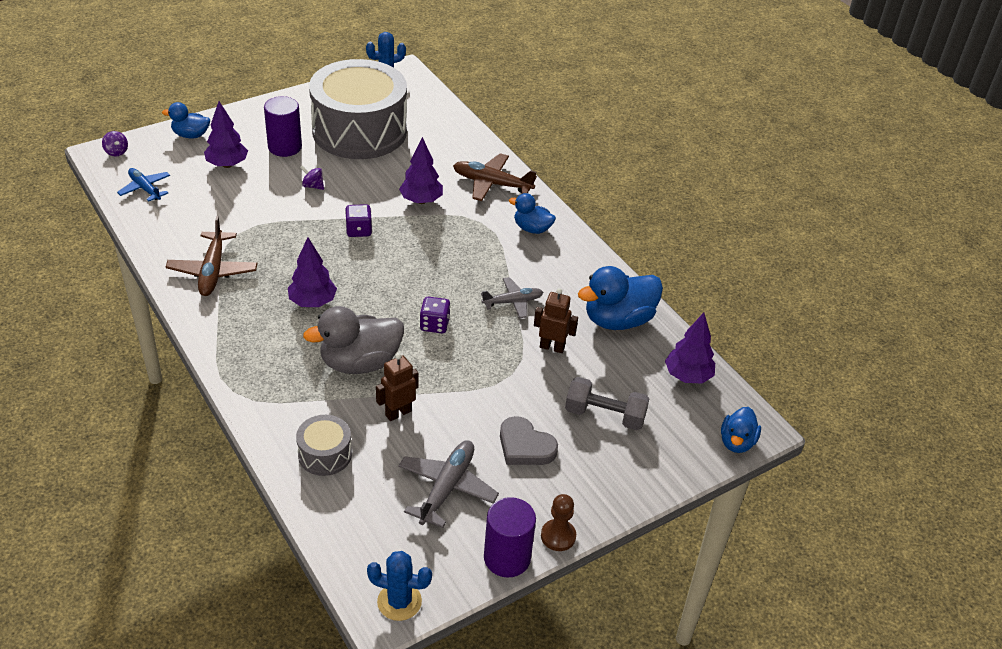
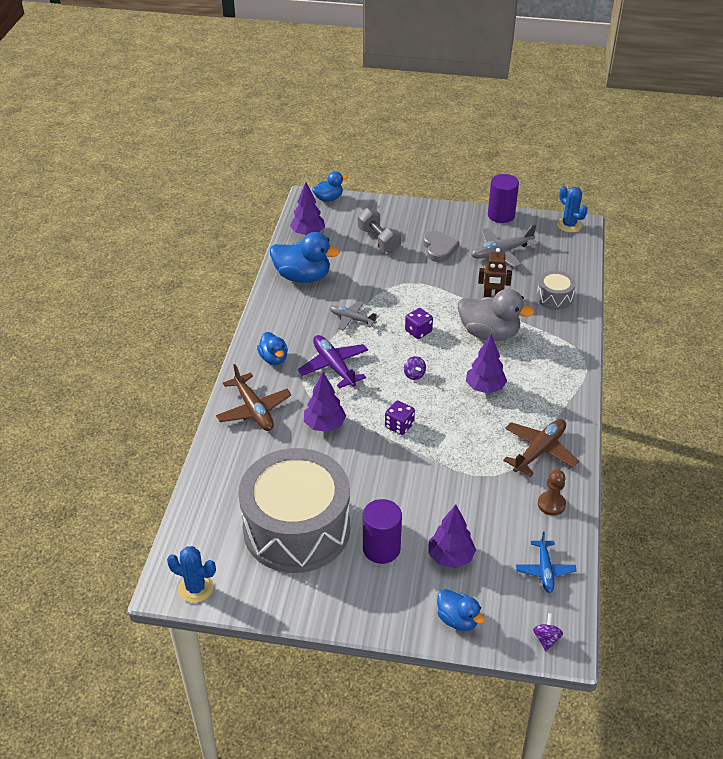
camera: 135 degrees left, 0 degrees up
(313, 186) = (396, 488): purple spinning top -> purple spinning top (414, 375)
(473, 249) = (334, 366): none -> purple plane
(552, 347) = (362, 283): brown robot -> none
(558, 536) = (467, 210): brown pawn -> brown pawn (551, 504)

